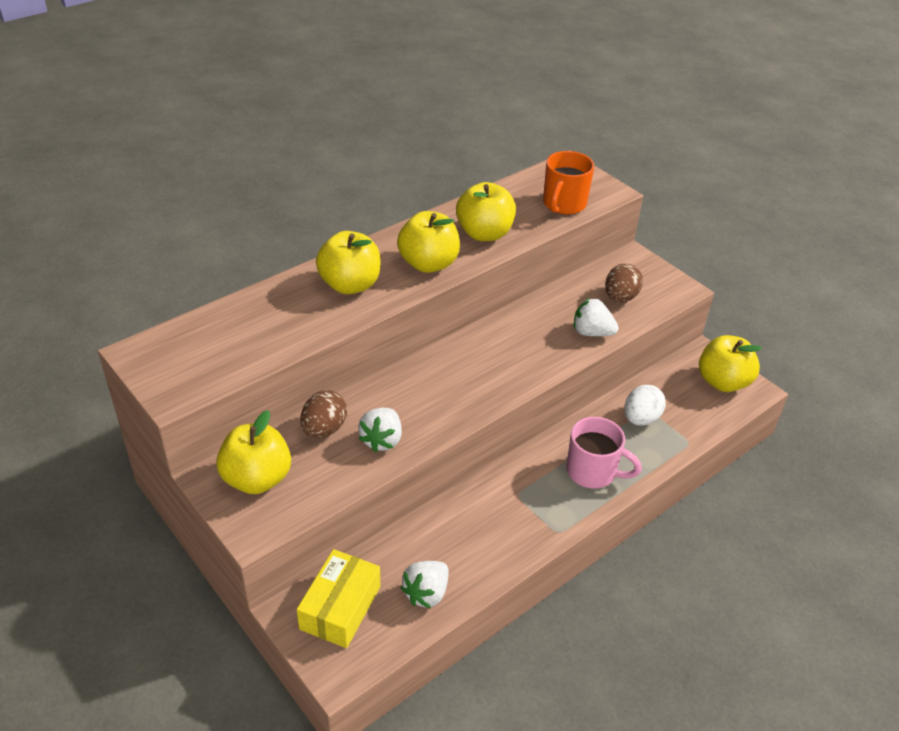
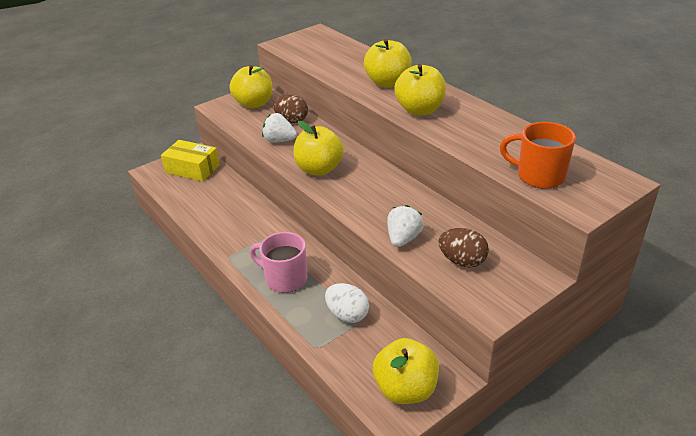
camera: 95 degrees right, 5 degrees down
(426, 593) = (193, 199): white strawberry -> none
(484, 233) = (471, 133): yellow apple -> yellow apple (319, 169)
(593, 472) = (285, 279): pink mug -> pink mug turned 90 degrees clockwise

